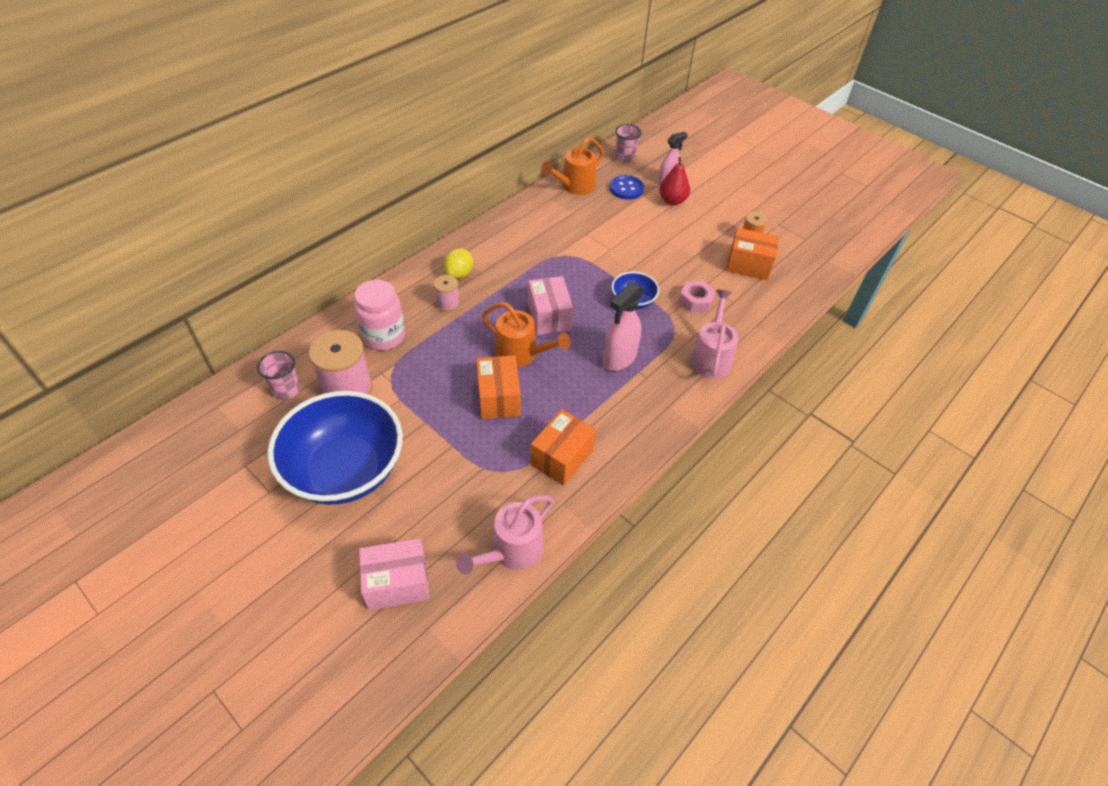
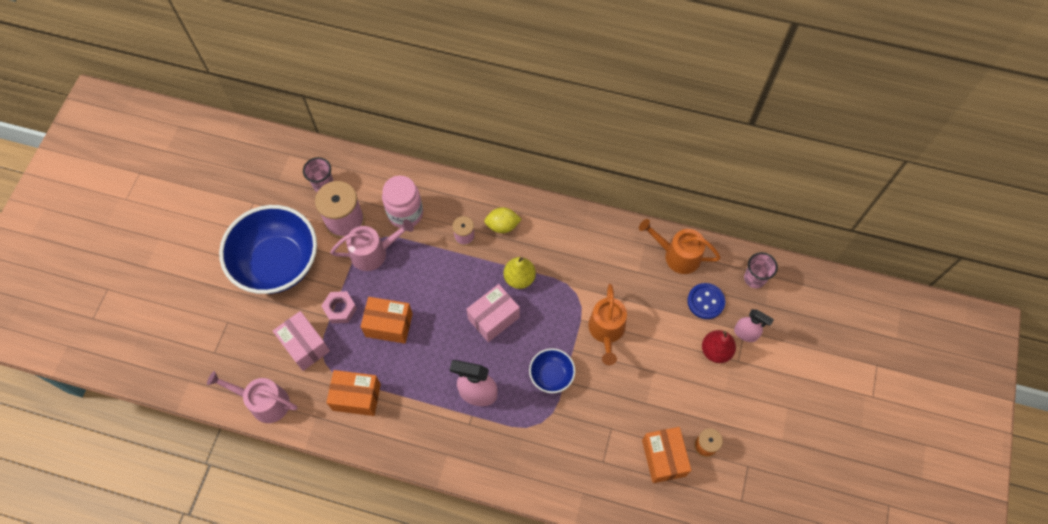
camera: 65 degrees right, 15 degrees up
(397, 583) = (211, 345): pink box -> pink box (305, 345)
(498, 398) = (389, 325): orange box -> orange box turned 45 degrees clockwise
(521, 353) = (442, 317): orange watering can -> orange watering can (606, 331)
(522, 284) = (519, 278): none -> yellow pear
(695, 301) = (584, 428): pink nut -> pink nut (340, 309)
(711, 357) = (521, 467): pink watering can -> pink watering can (373, 253)

